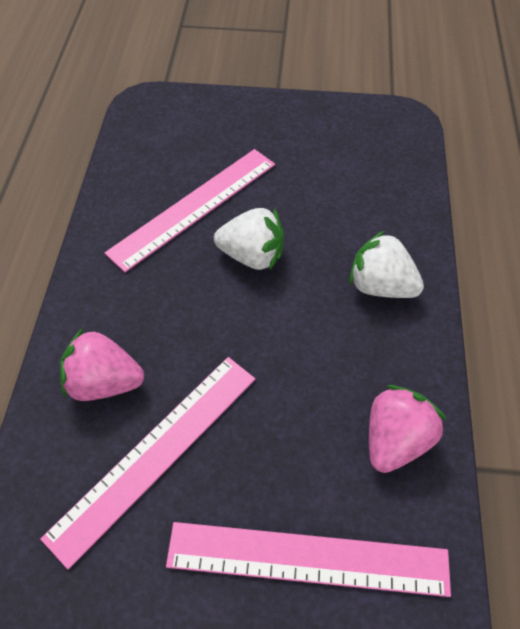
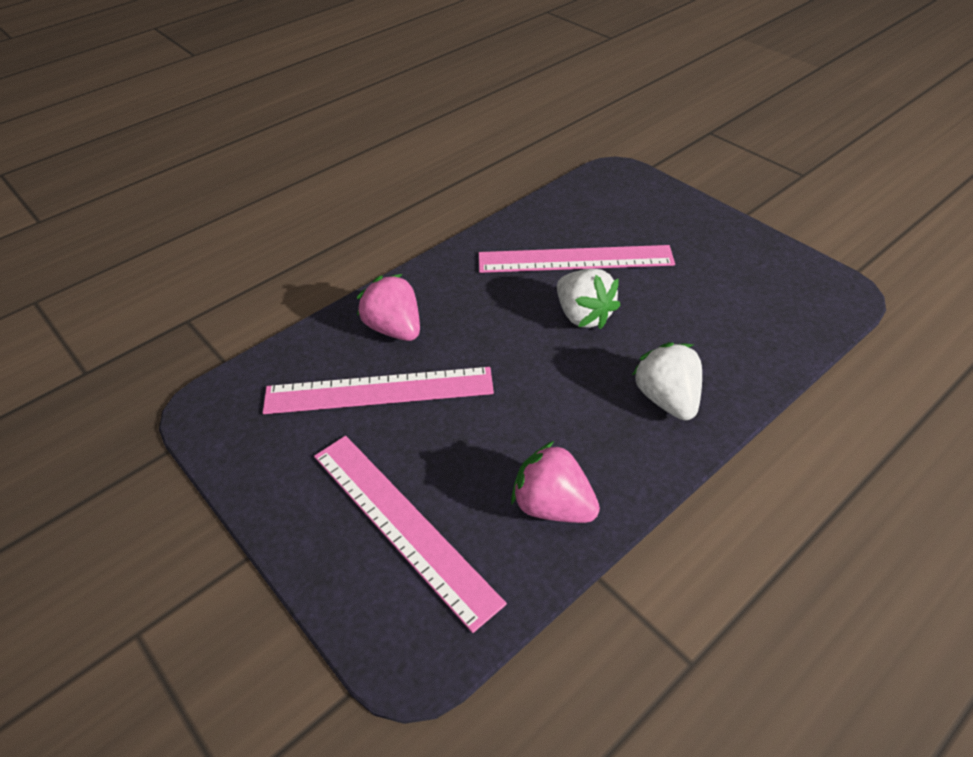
camera: 45 degrees right, 10 degrees down
(395, 439) = (553, 506): pink strawberry -> pink strawberry turned 135 degrees counterclockwise

